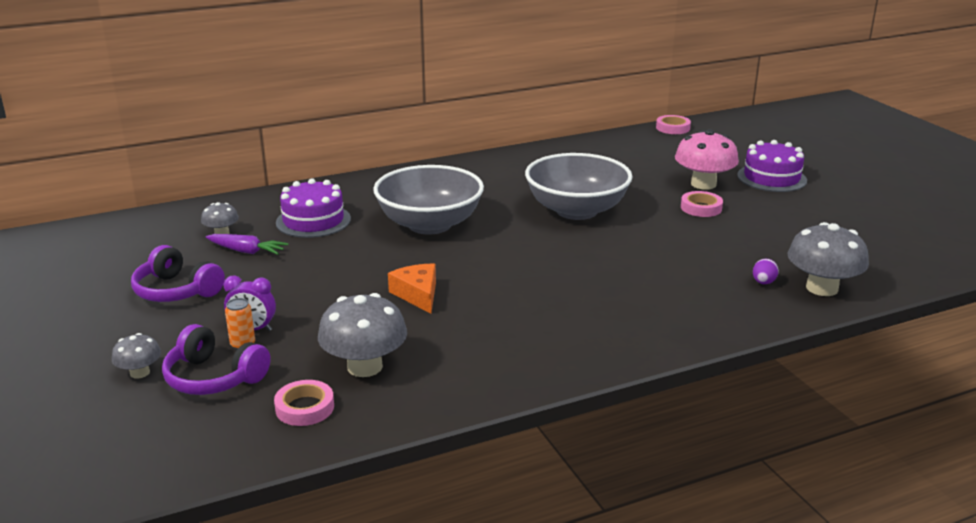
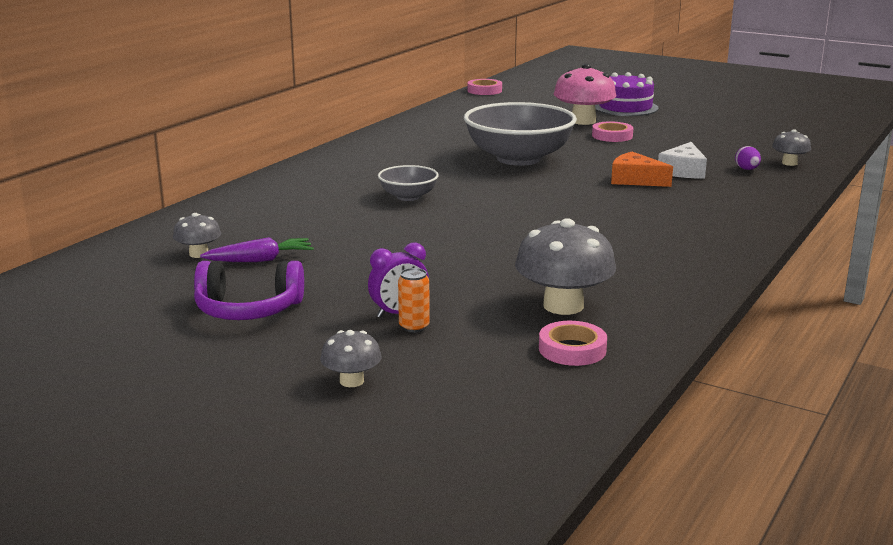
camera: 35 degrees left, 5 degrees down
(214, 378) = (439, 359): purple headphones -> none
(313, 221) = (282, 221): purple cake -> none
(418, 294) = (503, 246): orange cheese -> orange cheese (635, 180)
(429, 224) = (408, 197): grey bowl -> grey bowl, size x0.49
(698, 266) = (683, 171): none -> white cheese
(822, 288) = (789, 163): grey mushroom -> grey mushroom, size x0.53

